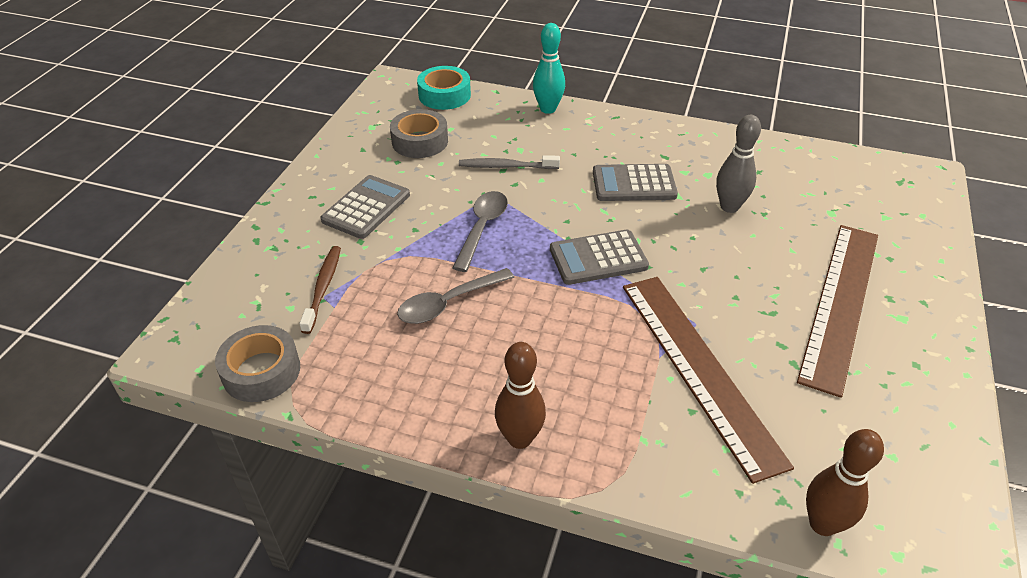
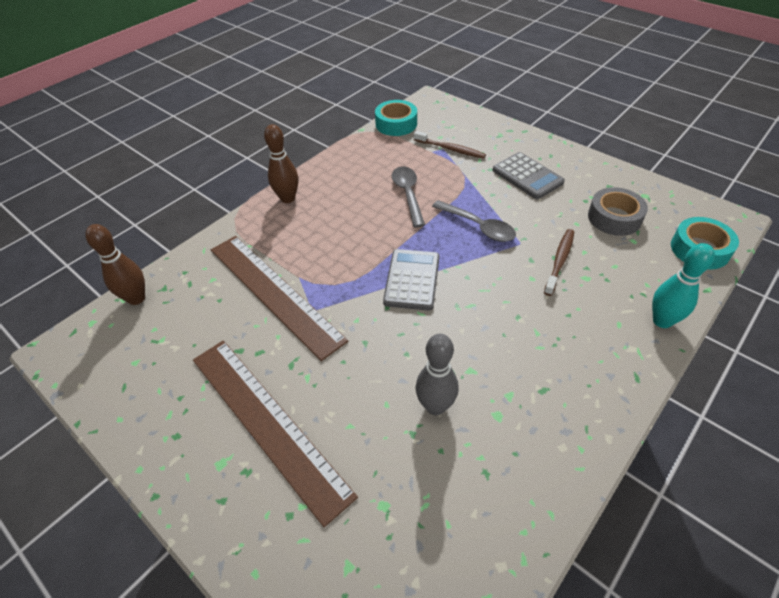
camera: 115 degrees right, 5 degrees up
(261, 371) = (396, 124): grey tape -> turquoise tape
(506, 166) = (559, 261): grey toothbrush -> brown toothbrush
(634, 184) = (502, 342): grey calculator -> none
(698, 369) = (274, 292): brown ruler -> brown ruler turned 45 degrees clockwise

